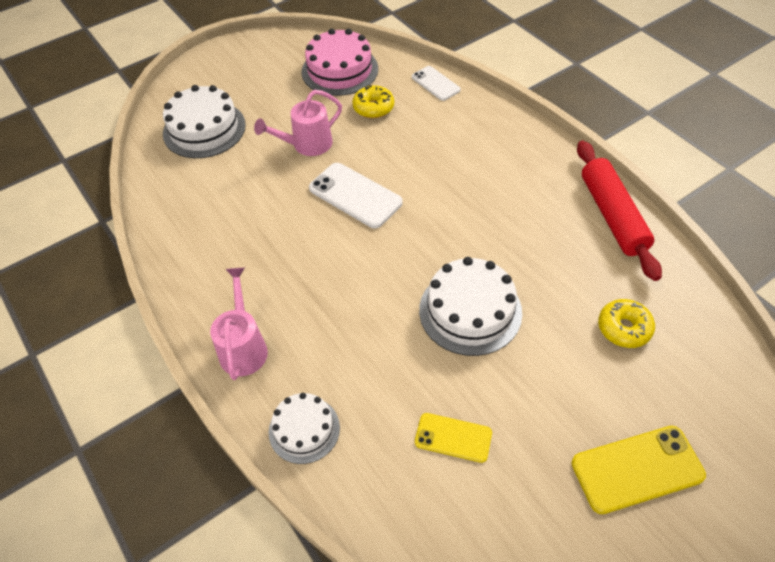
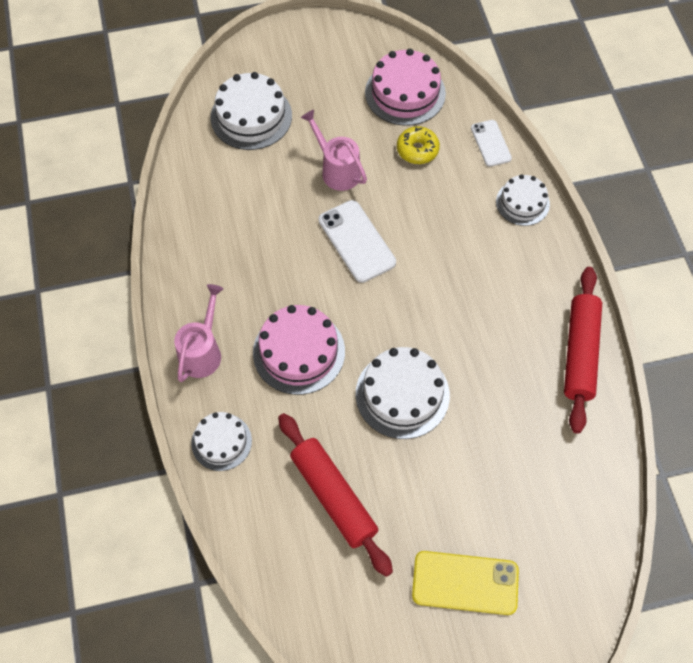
camera: 20 degrees right, 10 degrees up
(306, 145) = (336, 169): pink watering can -> pink watering can turned 60 degrees clockwise
(346, 310) = (299, 352): none -> pink cake
(453, 437) = (333, 497): yellow phone -> red rolling pin
(489, 117) = (522, 203): none -> white cake
(624, 328) = (525, 463): yellow donut -> none

